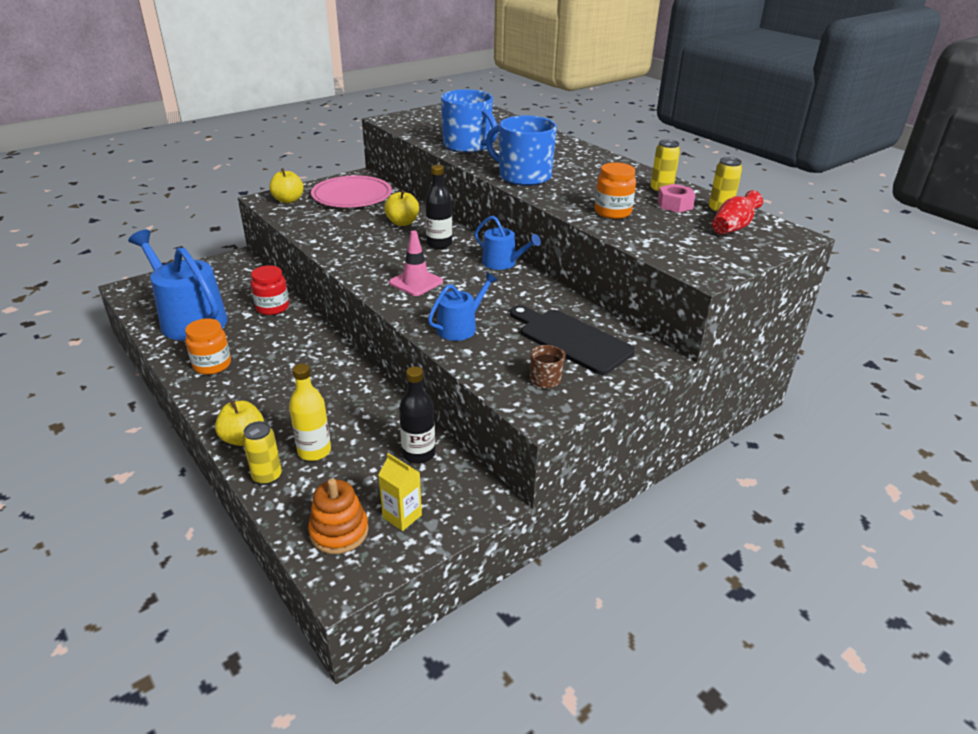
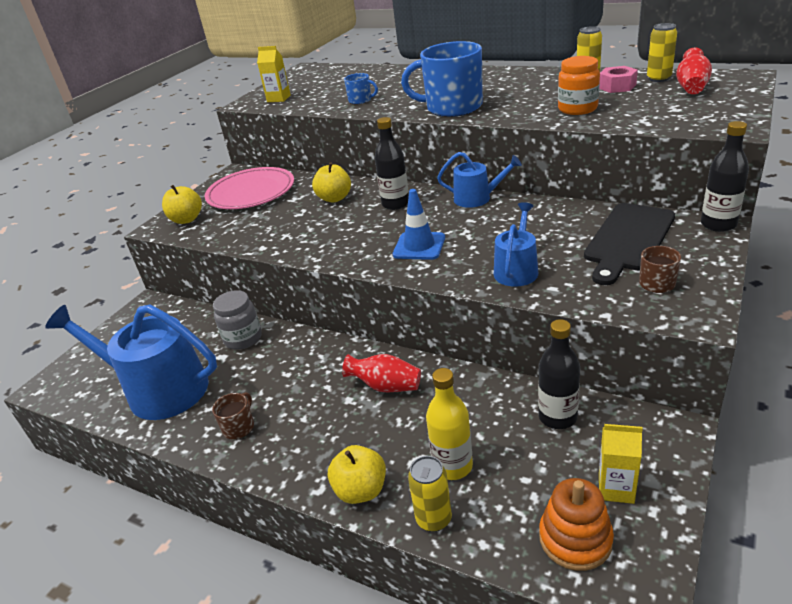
camera: 20 degrees left, 0 degrees up
(212, 365) = (239, 427): orange jar -> brown mug
(272, 307) = (243, 338): red jar -> grey jar
(329, 381) = (386, 386): none -> red vase
(414, 123) = (279, 98): none -> yellow carton
(416, 282) = (419, 246): pink traffic cone -> blue traffic cone
(468, 146) = (360, 100): blue mug -> blue mug, size x0.45
(571, 339) = (628, 239): black cutting board -> black cutting board turned 75 degrees counterclockwise
(658, 357) = (718, 224): none -> black bottle

